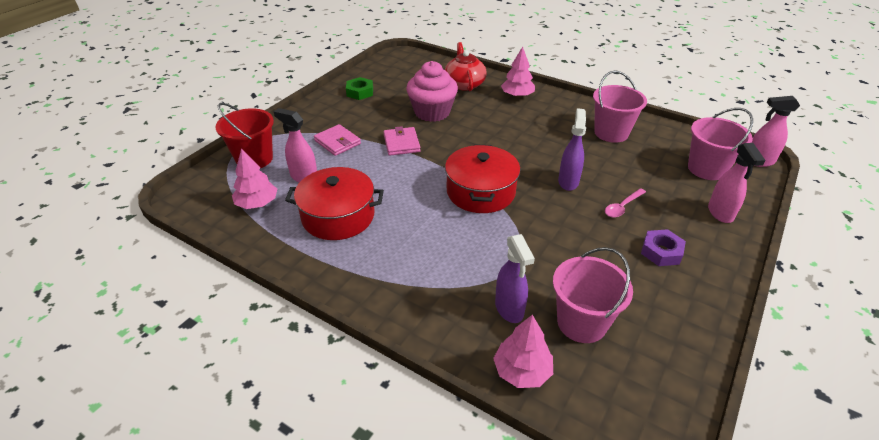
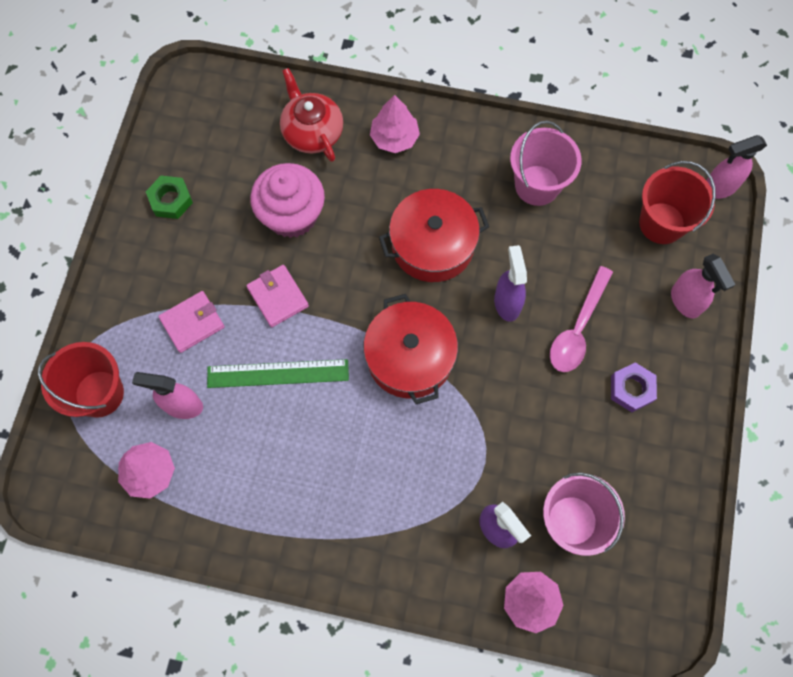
camera: 20 degrees left, 30 degrees up
(337, 142) = (192, 323): pink wallet -> pink wallet turned 60 degrees counterclockwise
(338, 216) = (259, 459): red pot -> red pot (432, 245)
(379, 177) = (278, 373): none -> green ruler
(622, 207) = (577, 328): pink spoon -> pink spoon, size x1.62
(706, 169) = (661, 223): pink bucket -> red bucket

